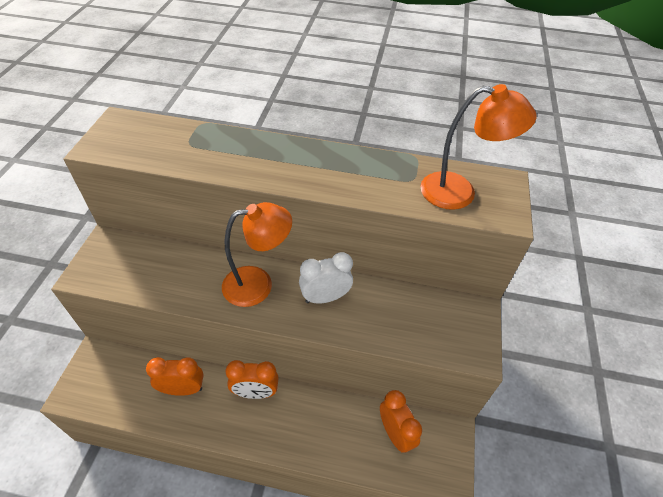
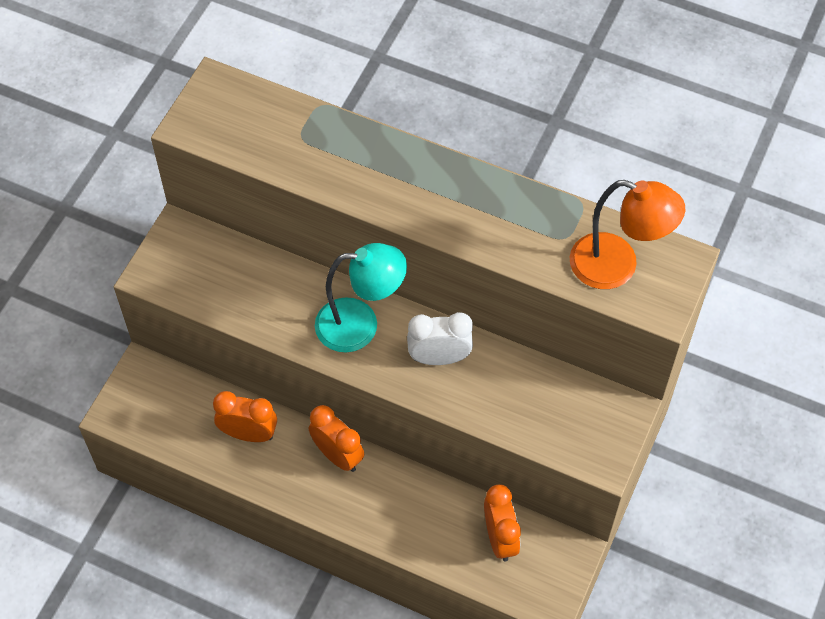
camera: 15 degrees right, 10 degrees up
(255, 392) = (337, 455): orange clock -> orange clock turned 150 degrees counterclockwise
(258, 284) = (360, 325): orange lamp -> turquoise lamp

